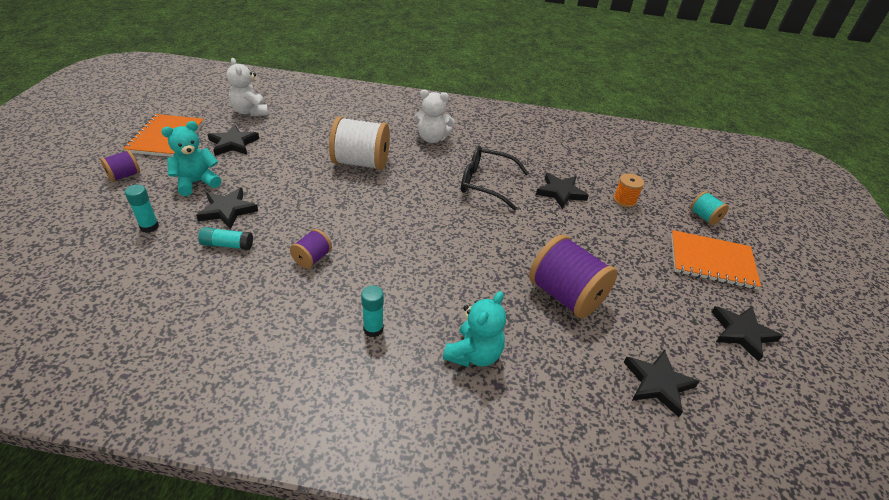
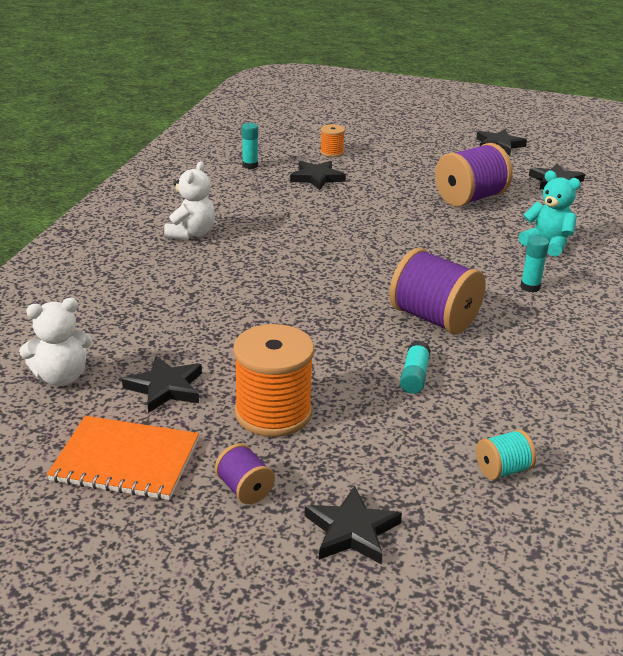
camera: 80 degrees left, 10 degrees down
(149, 227) = (379, 443): turquoise glue stick -> turquoise glue stick (250, 165)
(196, 182) = (273, 413): turquoise teddy bear -> orange spool
(227, 210) = (342, 381): black star -> black star (351, 531)
(312, 258) = (434, 318): purple spool -> purple spool, size x2.01
(361, 163) = (240, 284): white spool -> none
(485, 183) = (296, 212): black glasses -> none
(704, 217) = (359, 127): turquoise spool -> turquoise spool (502, 470)
(712, 261) = (419, 137): orange notebook -> none

